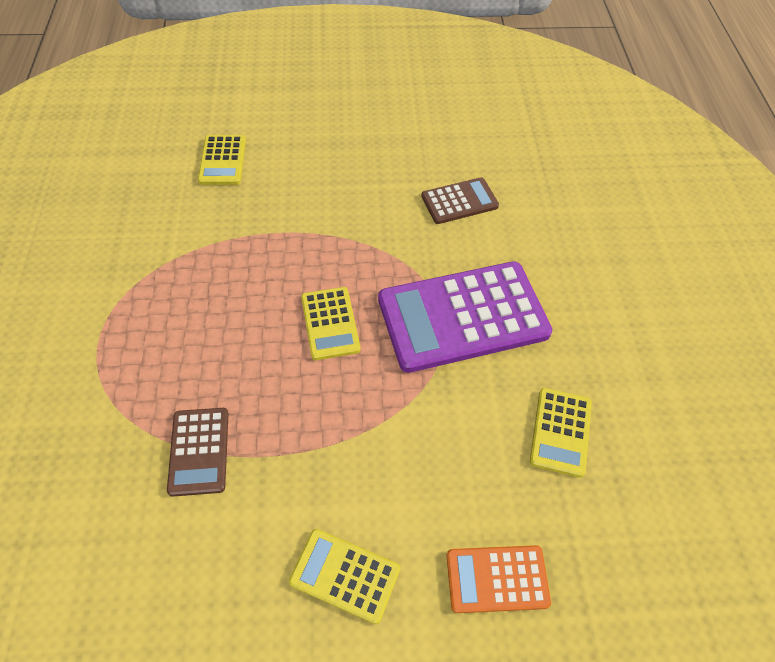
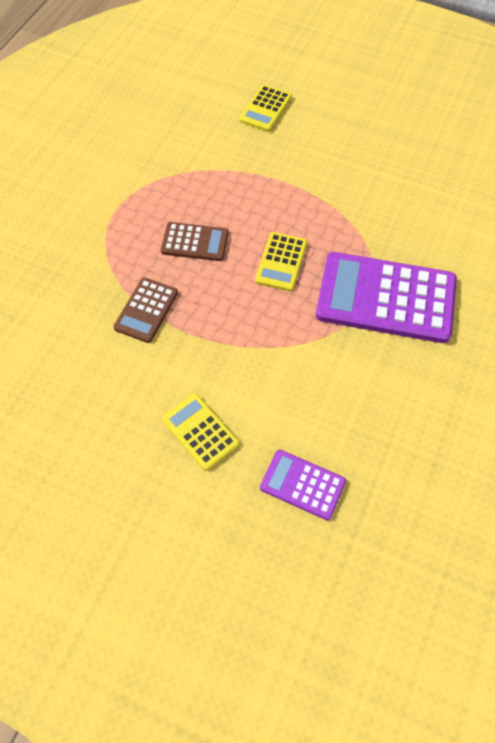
camera: 30 degrees right, 5 degrees up
(459, 201) = (437, 208): brown calculator -> brown calculator (195, 242)
(497, 579) = (302, 484): orange calculator -> purple calculator
(560, 432) = (412, 412): yellow calculator -> none

